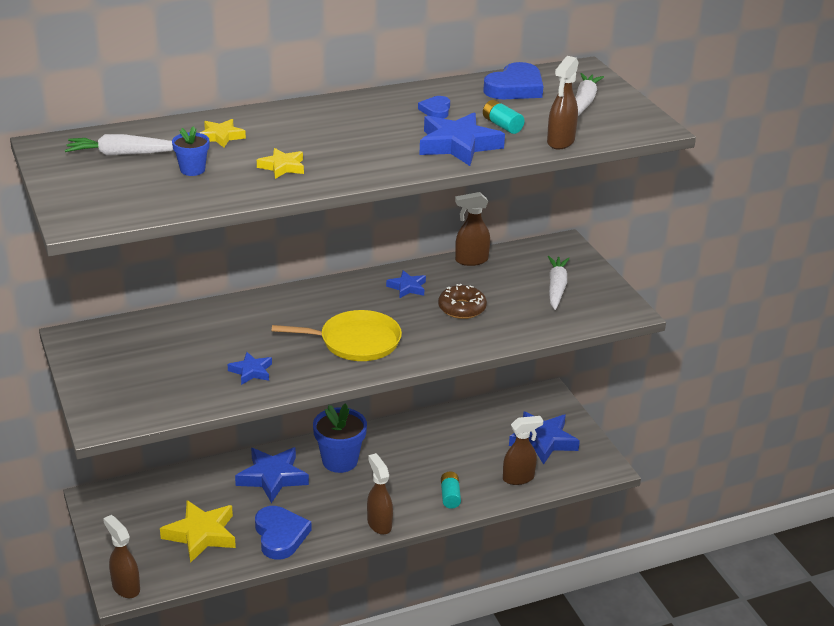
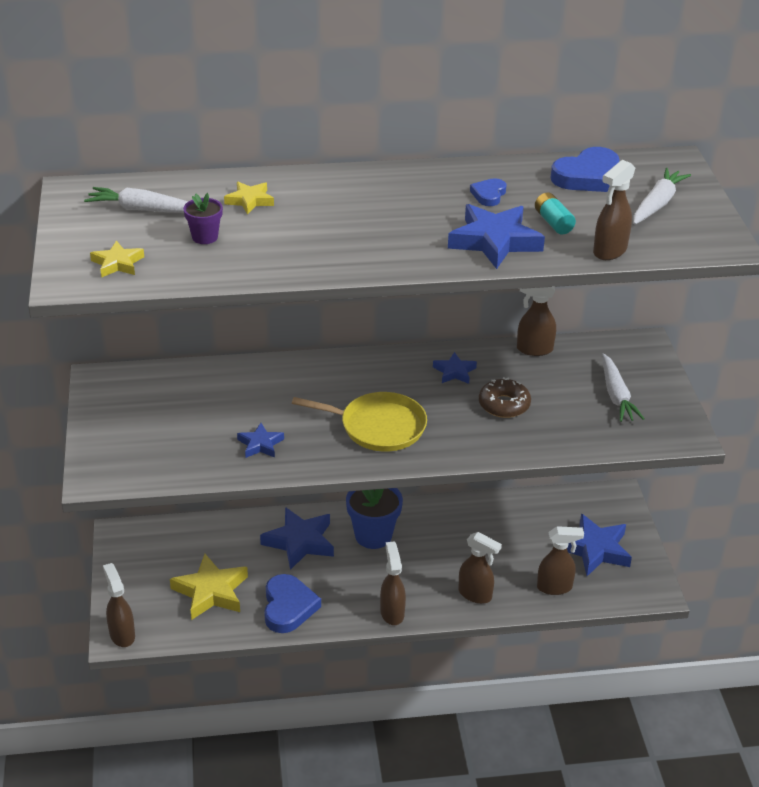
camera: 15 degrees right, 5 degrees up
(192, 170) = (205, 237): blue flower pot -> purple flower pot
(282, 167) = (297, 245): yellow star -> yellow star (117, 263)
(450, 496) = (475, 595): turquoise battery -> brown spray bottle
(556, 288) = (616, 395): white carrot -> white carrot turned 150 degrees clockwise

